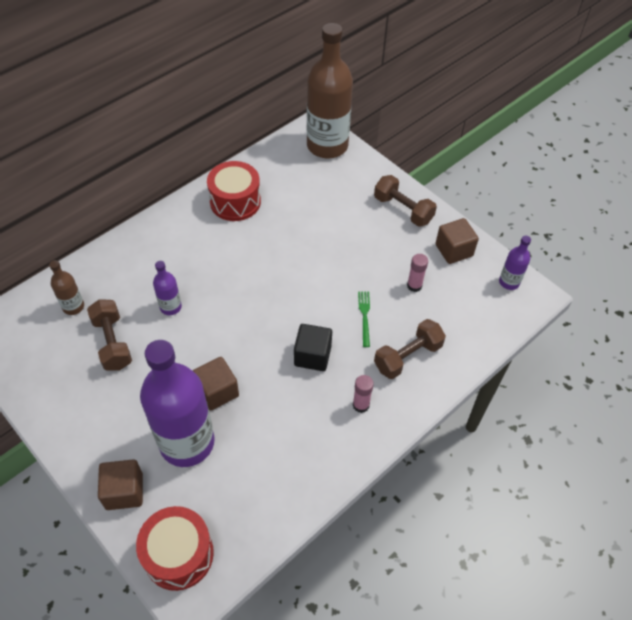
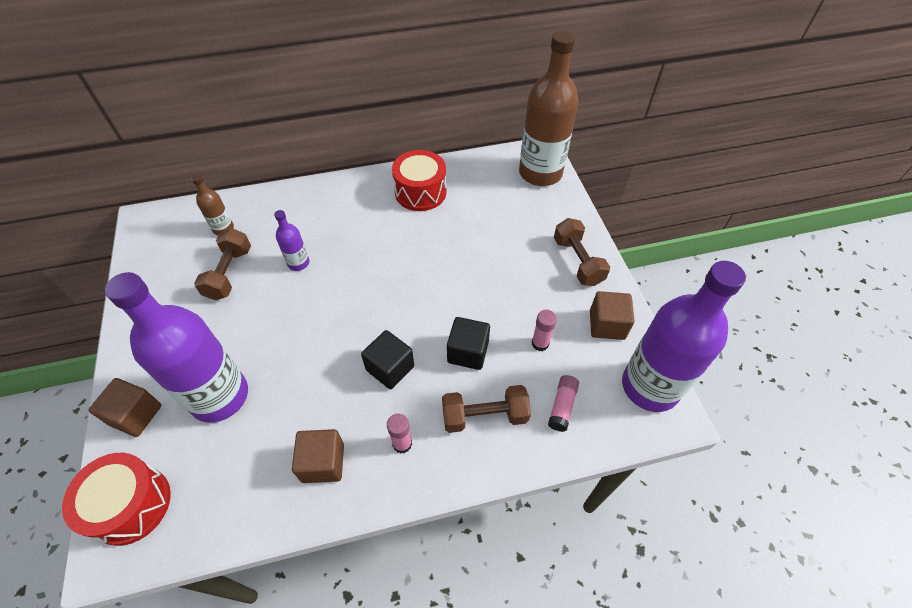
camera: 30 degrees right, 0 degrees up
(217, 391) = (280, 360): brown cube -> brown cube (323, 463)
(364, 316) = (468, 352): green fork -> black cube
(458, 324) = (562, 406): none -> pink glue stick
(509, 282) = (650, 386): purple bottle -> purple bottle, size x2.25

